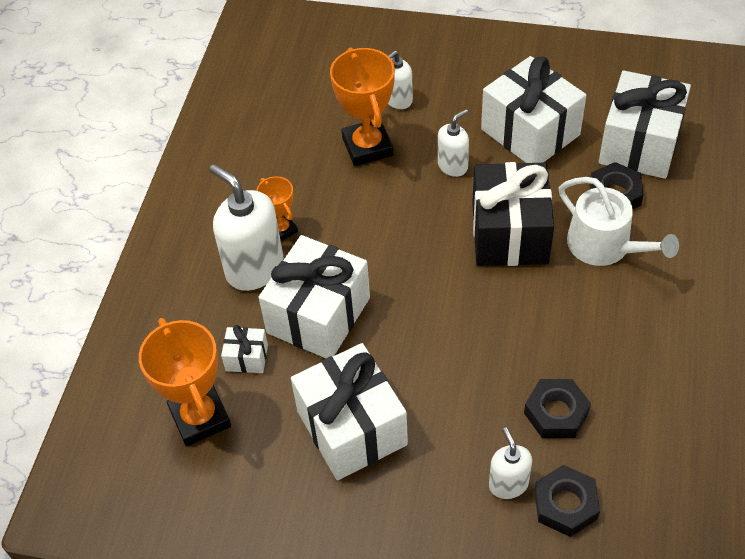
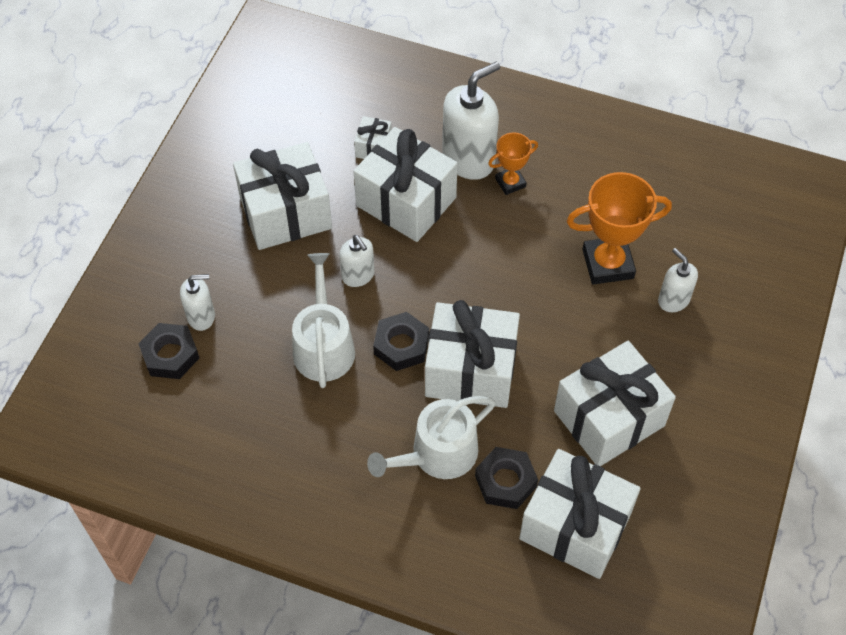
camera: 95 degrees right, 5 degrees up
(200, 417) = (323, 113): orange trophy -> none
(453, 166) = (570, 336): white soap dispenser -> white soap dispenser (358, 275)
(509, 233) = (470, 370): black gift -> white gift
(514, 358) = (323, 345): none -> white watering can
(556, 413) = (258, 367): black nut -> black nut (401, 345)

